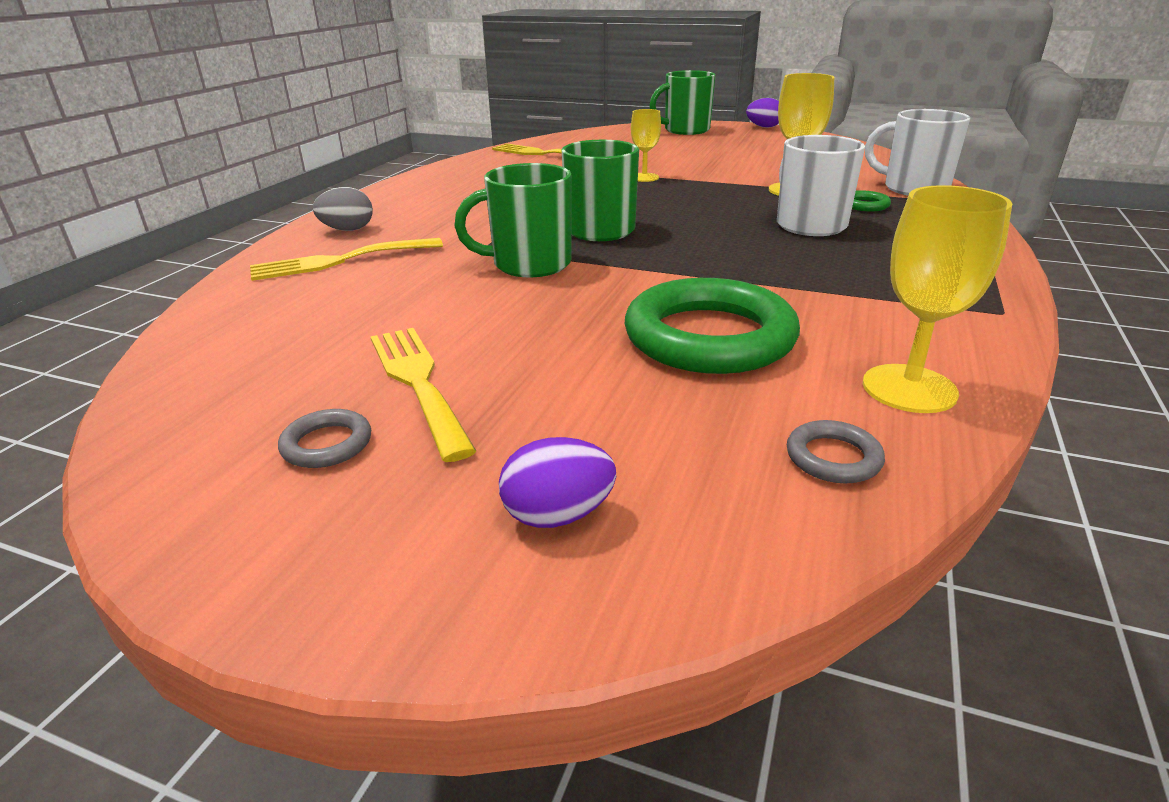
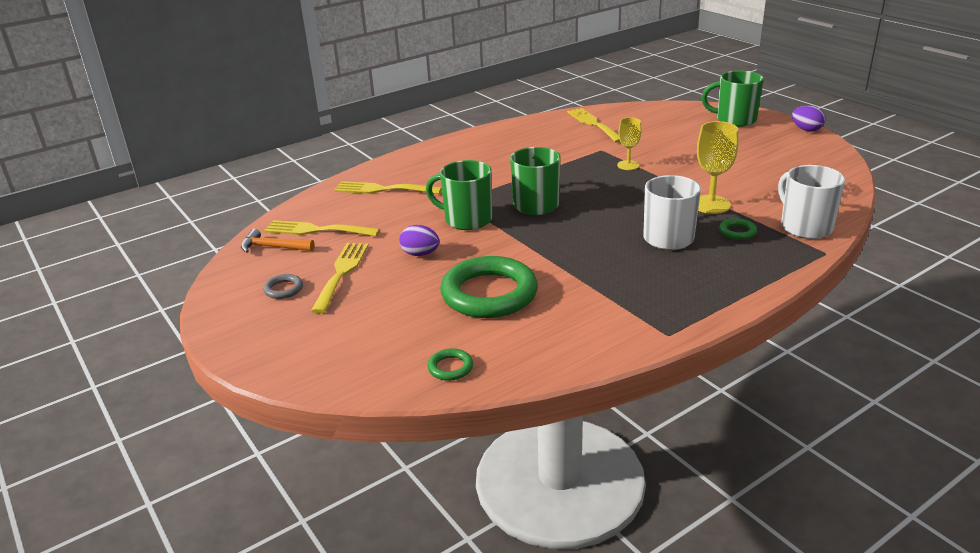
camera: 35 degrees right, 0 degrees up
(217, 383) = (273, 247): none -> orange hammer
(282, 336) = (316, 230): none -> yellow fork
(348, 230) = (409, 167): grey egg -> none
(558, 515) = (325, 347): purple egg -> purple egg (420, 254)
(833, 458) = (450, 367): grey ring -> green ring
(909, 388) = (536, 353): yellow goblet -> none

